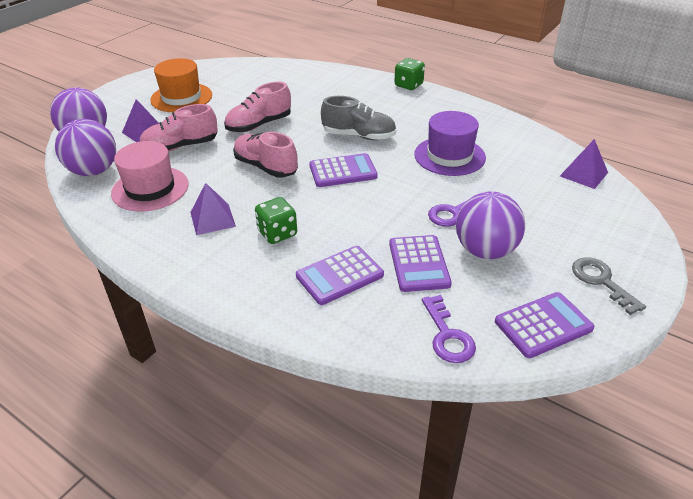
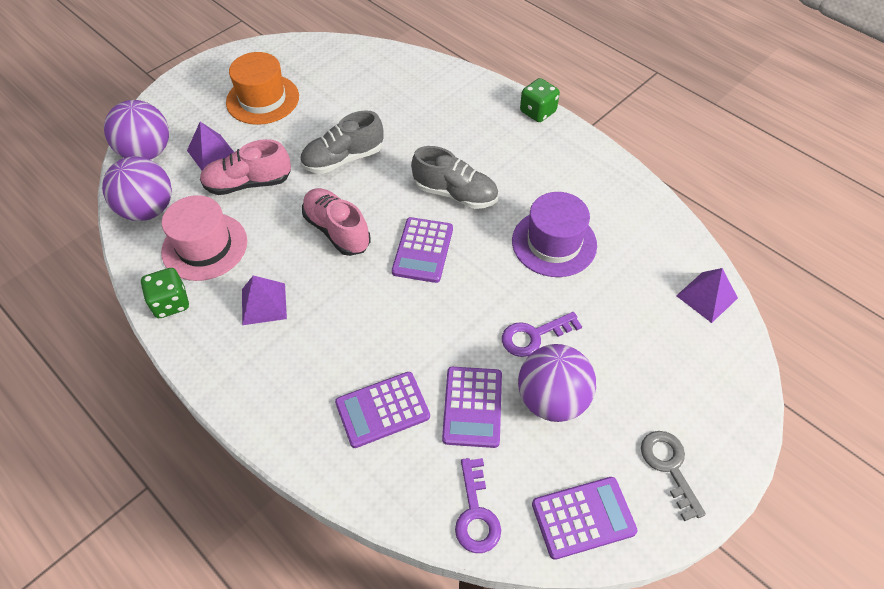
camera: 10 degrees right, 15 degrees up
(259, 125) = (343, 159): pink shoe -> grey shoe
(277, 233) = (329, 336): green dice -> green dice (171, 303)
(343, 171) = (423, 250): purple calculator -> purple calculator turned 105 degrees clockwise

